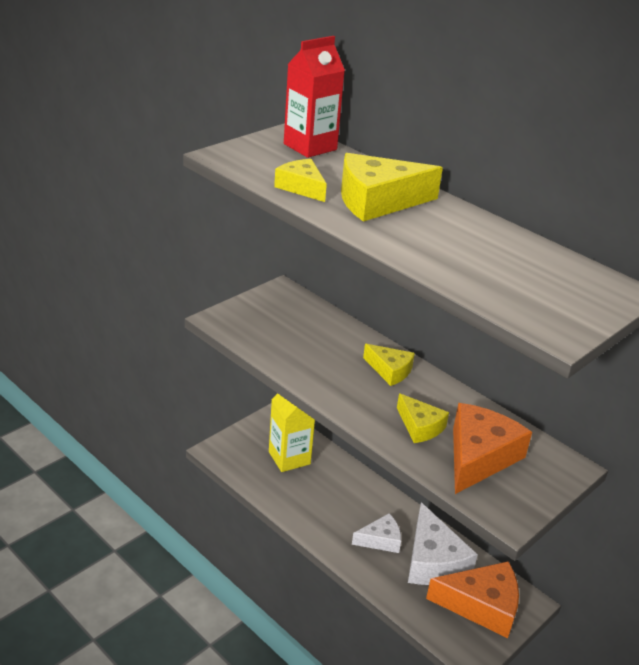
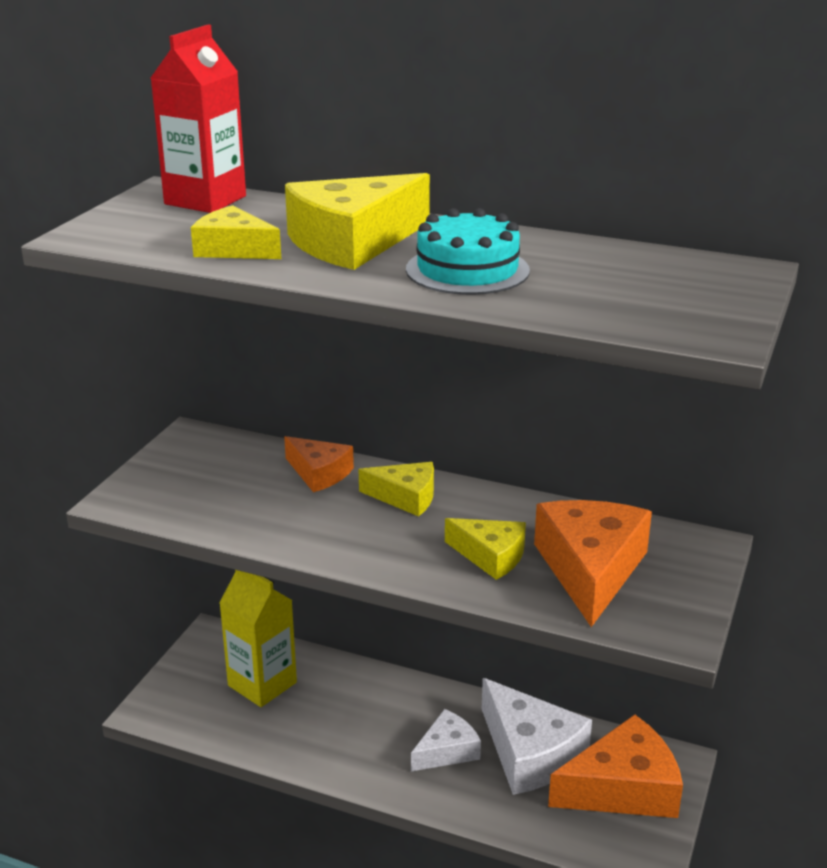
camera: 20 degrees left, 5 degrees down
(345, 338) = (319, 473): none -> orange cheese
(434, 240) = (467, 270): none -> turquoise cake

